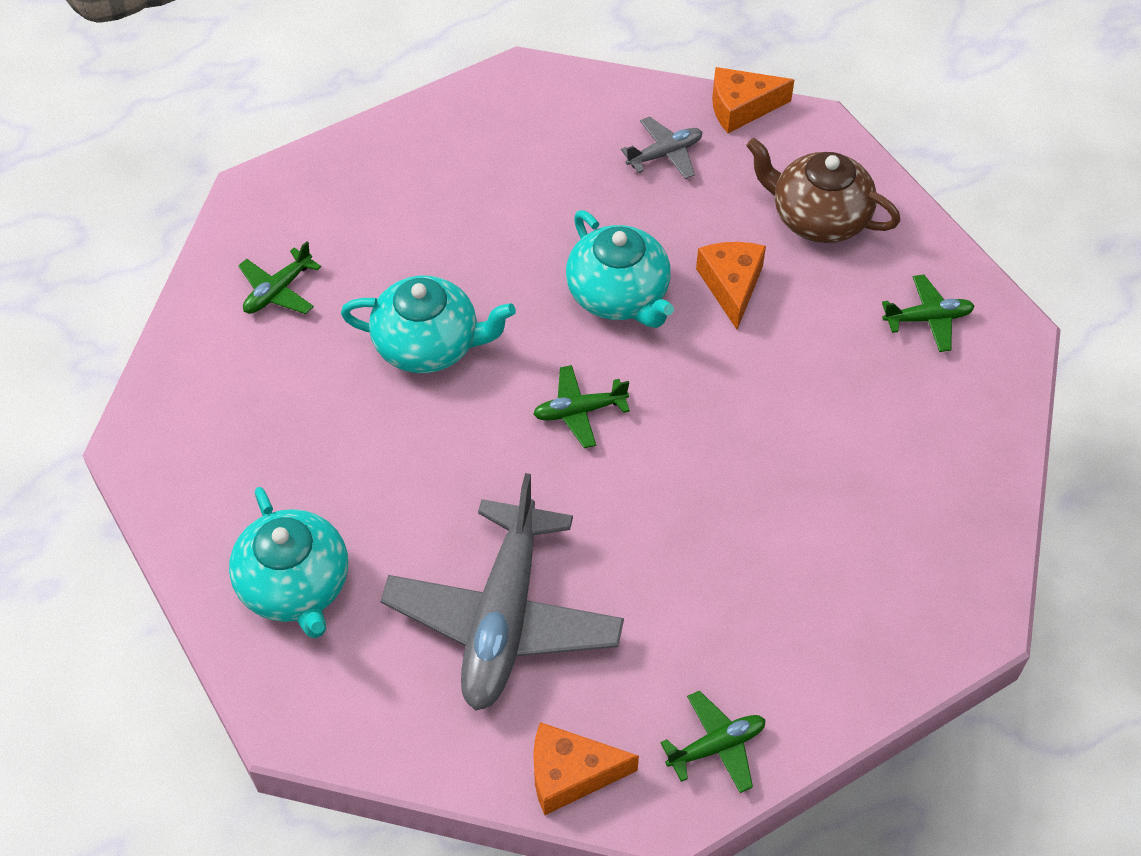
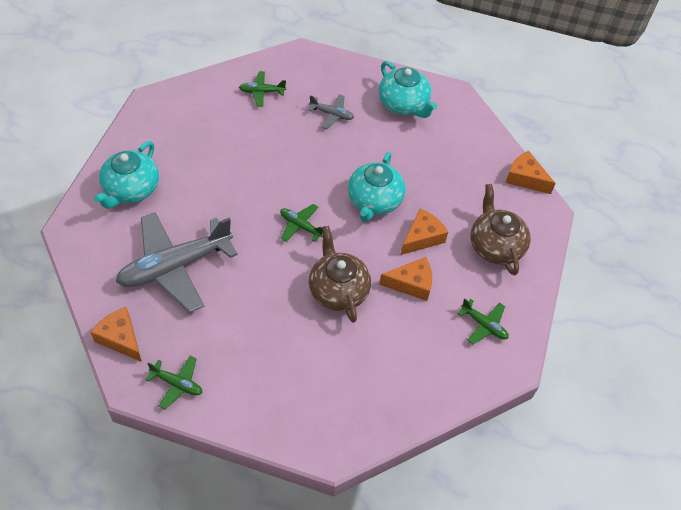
camera: 45 degrees right, 0 degrees up
(428, 345) = (283, 155): turquoise teapot -> turquoise teapot (403, 104)
(665, 154) = (467, 168): grey plane -> grey plane (332, 114)
(730, 441) = (338, 290): none -> brown teapot
(795, 350) = (411, 284): none -> orange cheese

